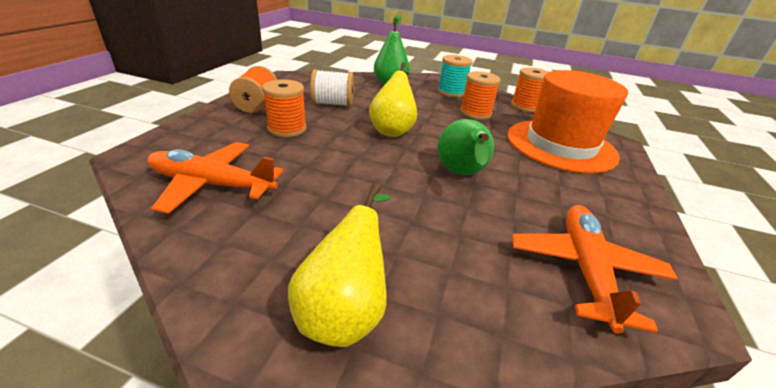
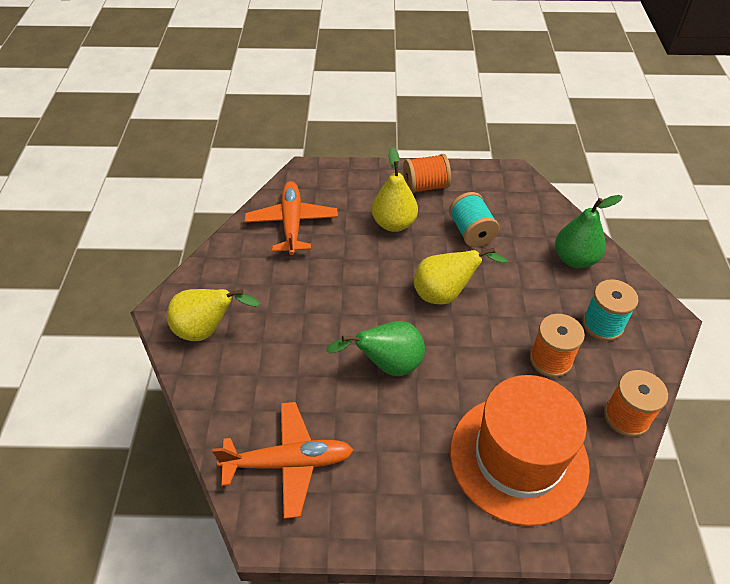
camera: 75 degrees right, 15 degrees up
(287, 129) = (394, 224): orange spool -> yellow pear
(333, 104) = (471, 232): white spool -> turquoise spool

